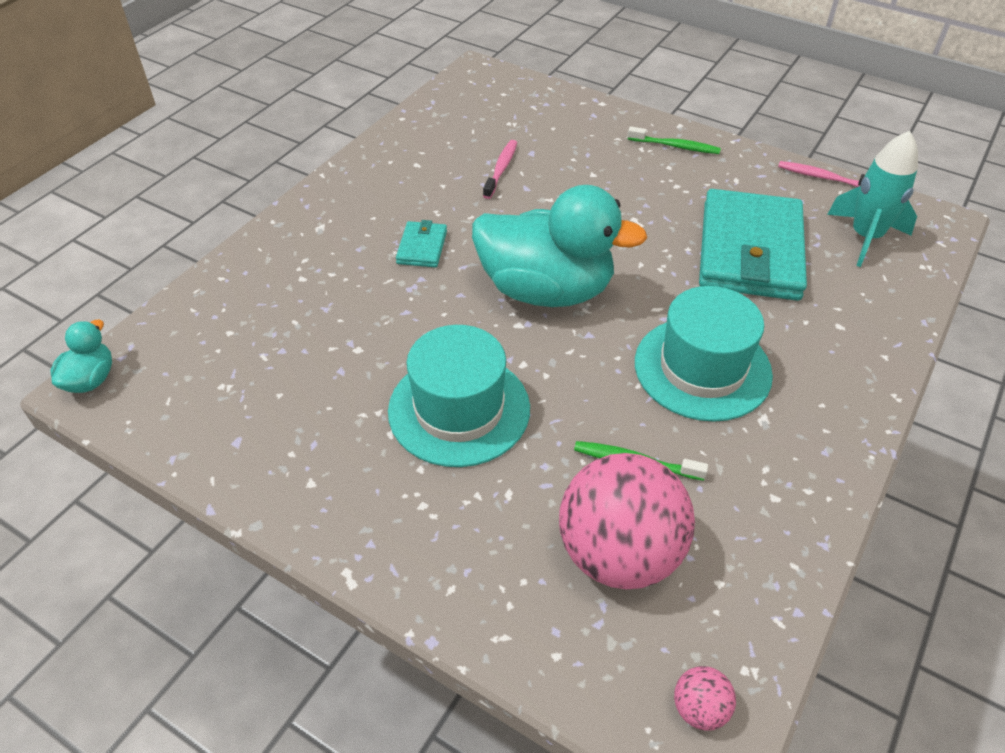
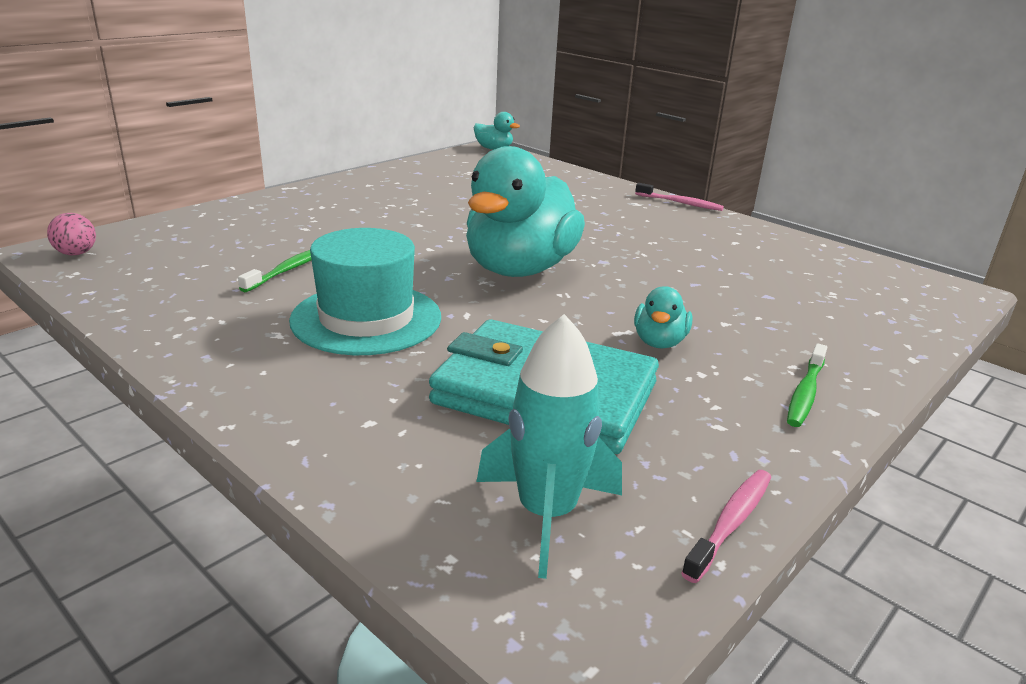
camera: 100 degrees right, 20 degrees down
(422, 247) = (599, 231): turquoise wallet -> none
(459, 409) = (397, 223): turquoise hat -> none
(501, 169) = (729, 276): pink toothbrush -> pink toothbrush (679, 203)
(619, 553) = (215, 251): pink ball -> none
(644, 204) = (659, 342): none -> turquoise duck

